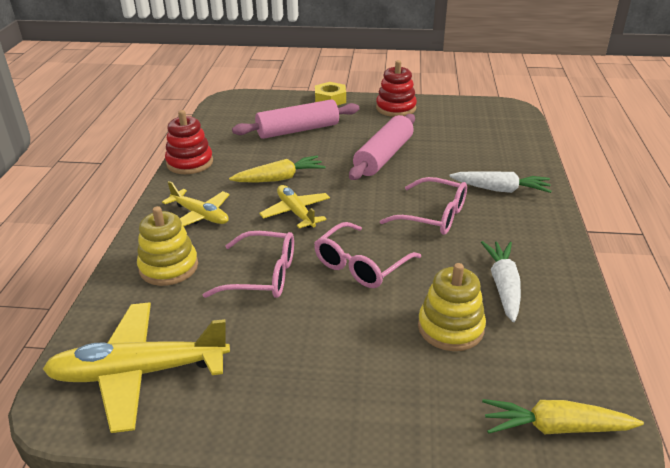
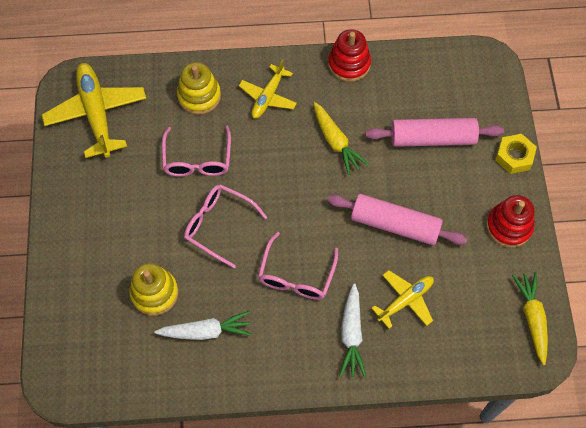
camera: 80 degrees right, 30 degrees up
(296, 212) = (283, 166): yellow plane -> yellow plane (405, 300)
(298, 130) = (432, 138): pink rolling pin -> pink rolling pin turned 60 degrees counterclockwise
(555, 427) = (70, 357): yellow carrot -> yellow carrot (532, 318)

